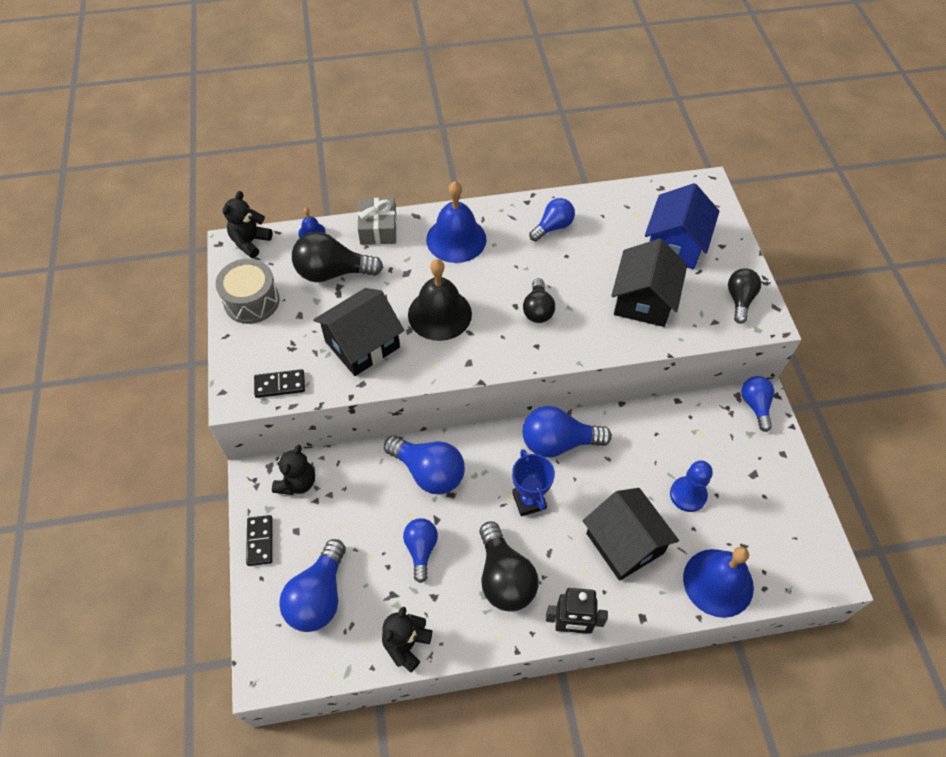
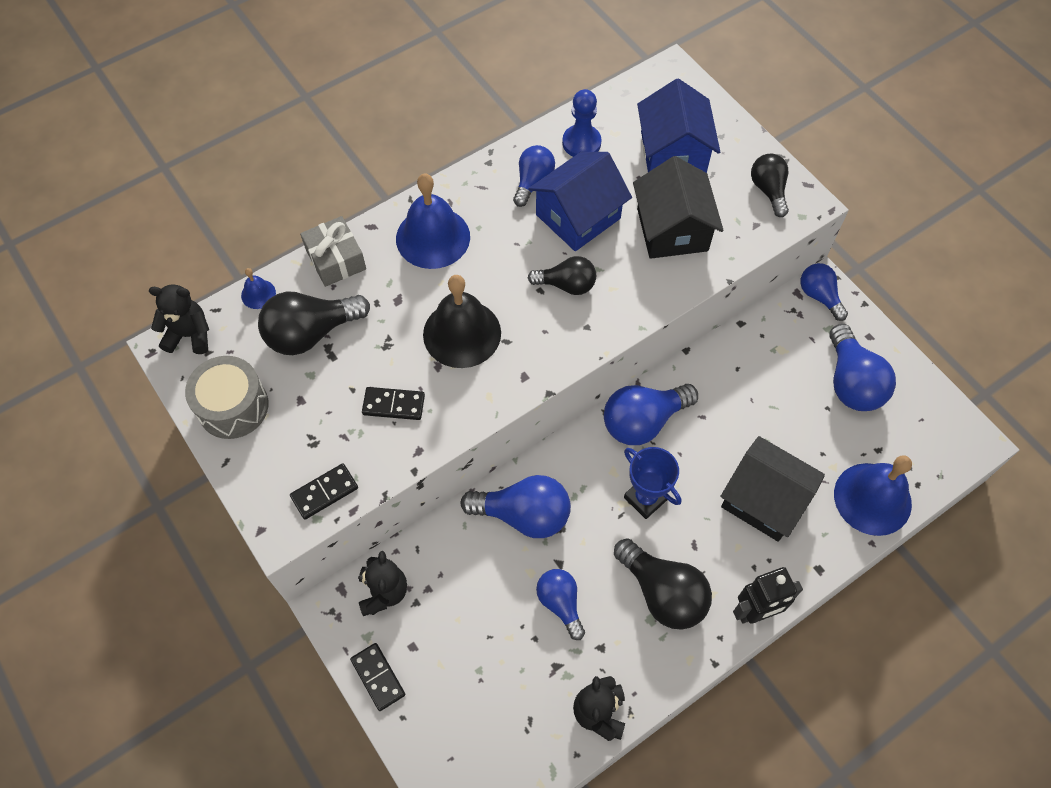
camera: 25 degrees left, 5 degrees up
(250, 242) = (189, 335): black teddy bear -> black teddy bear turned 90 degrees clockwise
(318, 597) = (478, 707): blue light bulb -> blue light bulb (851, 382)
(362, 344) = (393, 405): black house -> black domino
(537, 310) = (566, 285): black light bulb -> black light bulb turned 60 degrees counterclockwise
(574, 264) = (578, 216): none -> blue house
(688, 495) = (800, 420): blue pawn -> blue pawn (581, 143)

